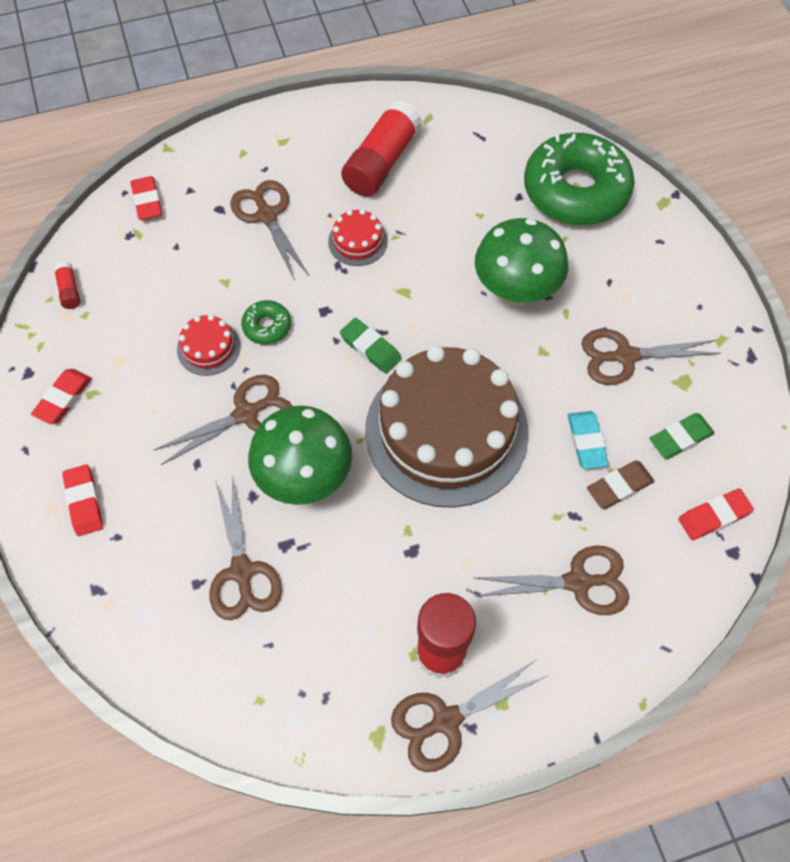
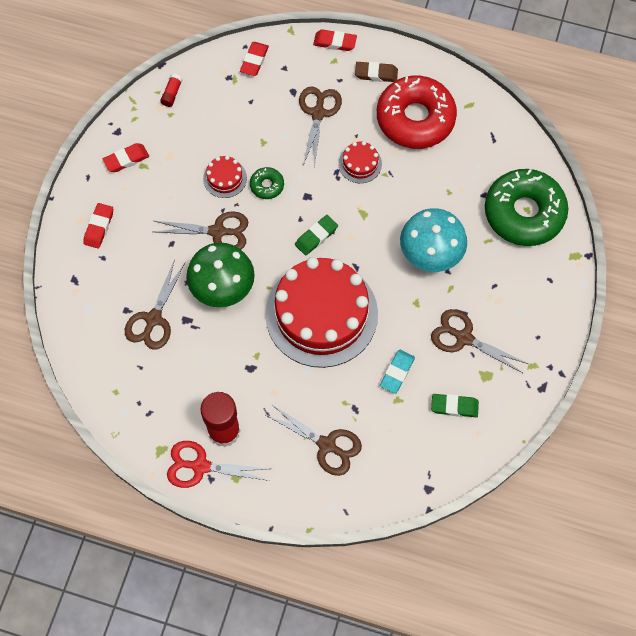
camera: 35 degrees right, 5 degrees up
(370, 348) = (316, 236): green eraser -> green eraser turned 60 degrees clockwise
(381, 162) = (415, 118): red glue stick -> red donut
(446, 431) = (321, 314): brown cake -> red cake
(446, 721) = (200, 466): brown scissors -> red scissors
(515, 292) = (430, 256): green mushroom -> turquoise mushroom
(619, 487) = (394, 410): brown eraser -> brown eraser (376, 74)
(714, 516) = (434, 462): red eraser -> red eraser (335, 42)

